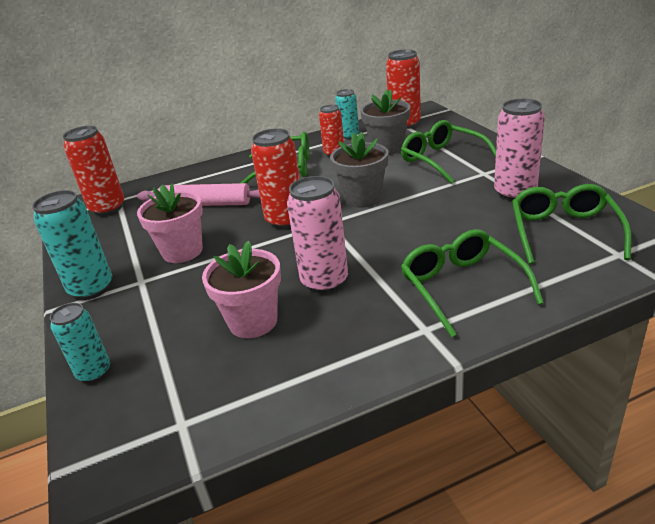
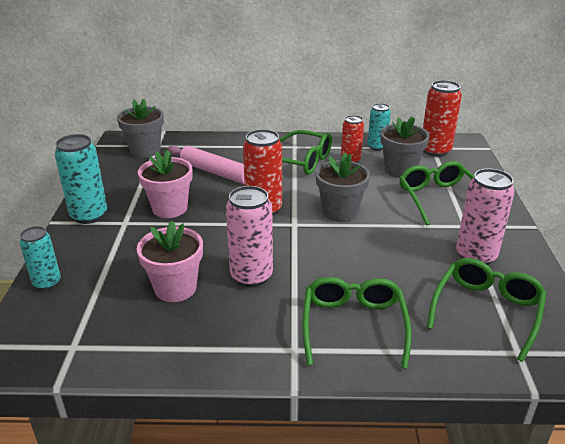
camera: 20 degrees right, 0 degrees up
(108, 208) = (145, 150): red can -> grey flower pot

